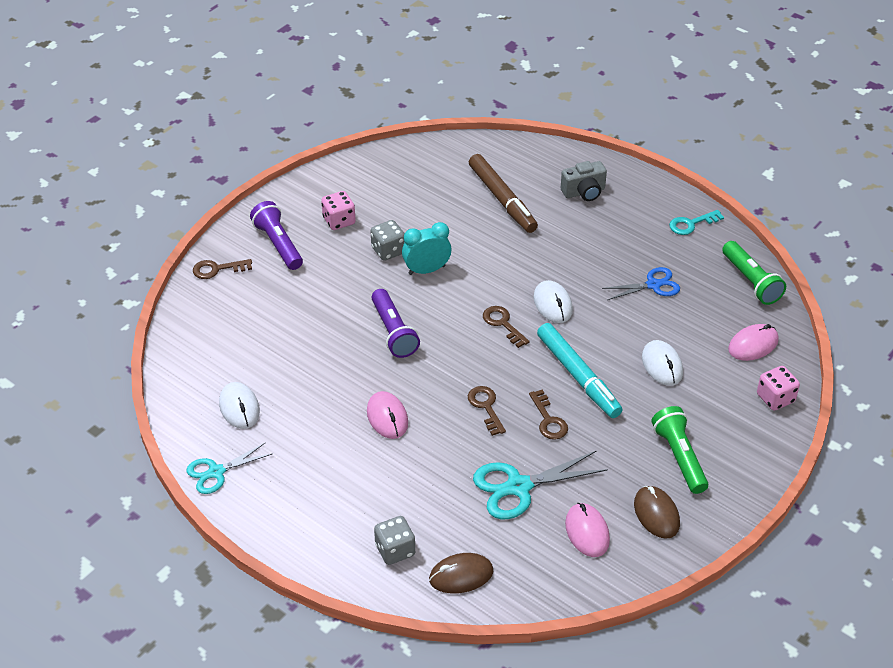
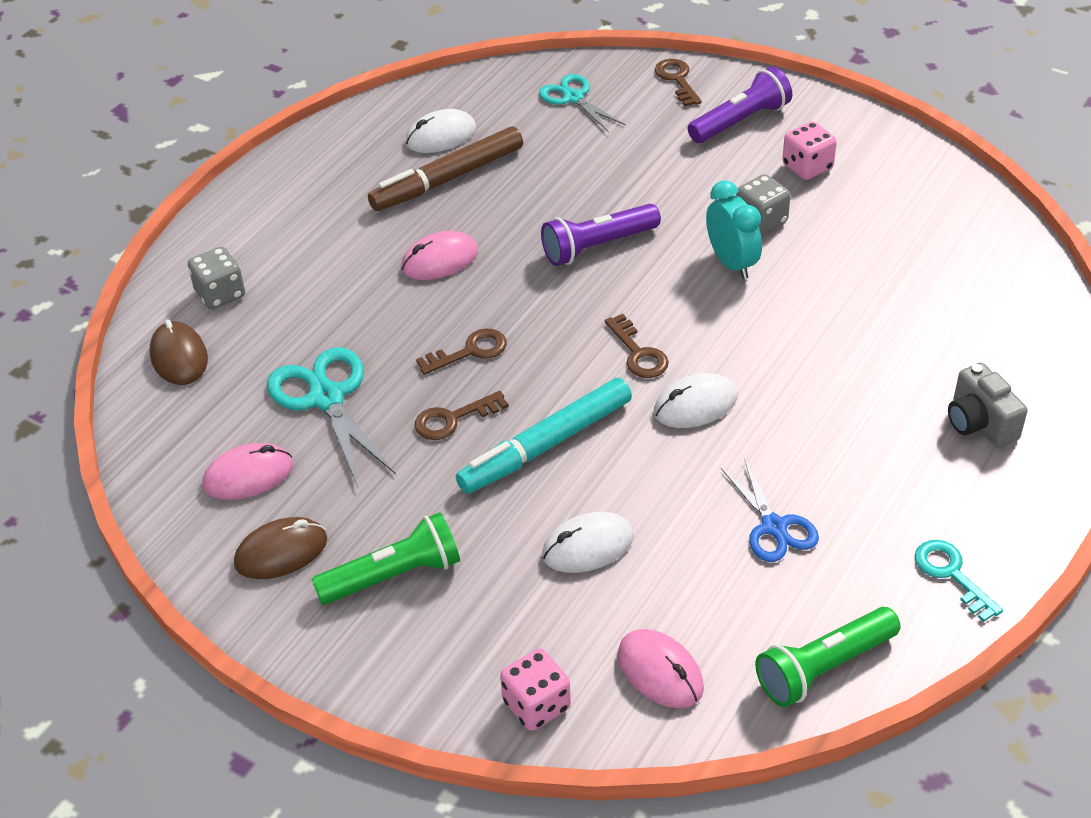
camera: 85 degrees right, 0 degrees up
(216, 472) = (337, 135): turquoise scissors -> turquoise scissors (573, 98)
(502, 199) = (920, 326): brown marker -> brown marker (447, 179)
(503, 324) = (638, 353): brown key -> brown key turned 105 degrees clockwise

